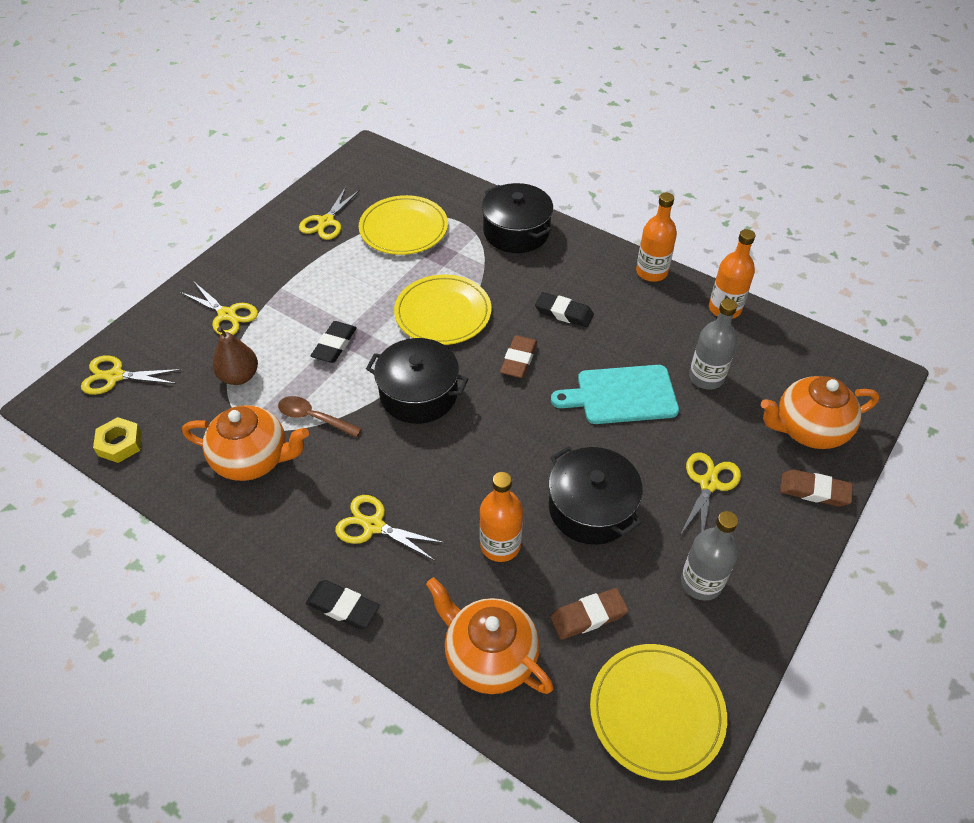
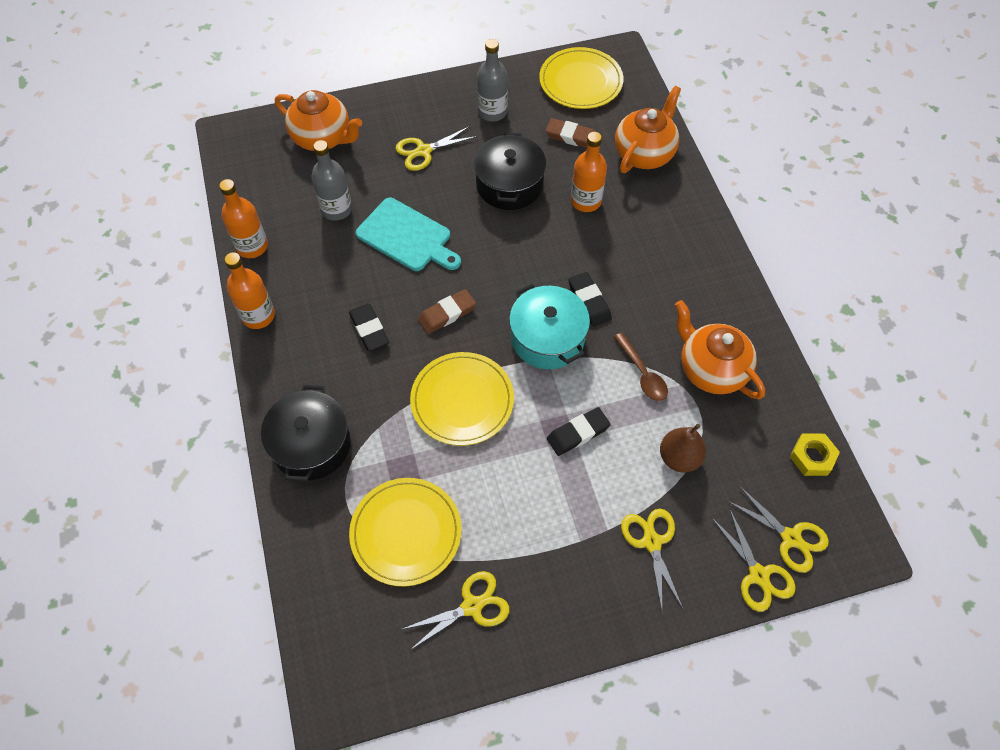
camera: 140 degrees left, 10 degrees up
(343, 607) = (710, 229): black eraser -> black eraser (589, 301)
(373, 526) = (656, 264): yellow scissors -> yellow scissors (758, 575)
(418, 394) = (547, 338): black pot -> turquoise pot
(489, 656) = (644, 153): orange teapot -> orange teapot turned 135 degrees counterclockwise
(814, 491) = (370, 109): brown eraser -> none

